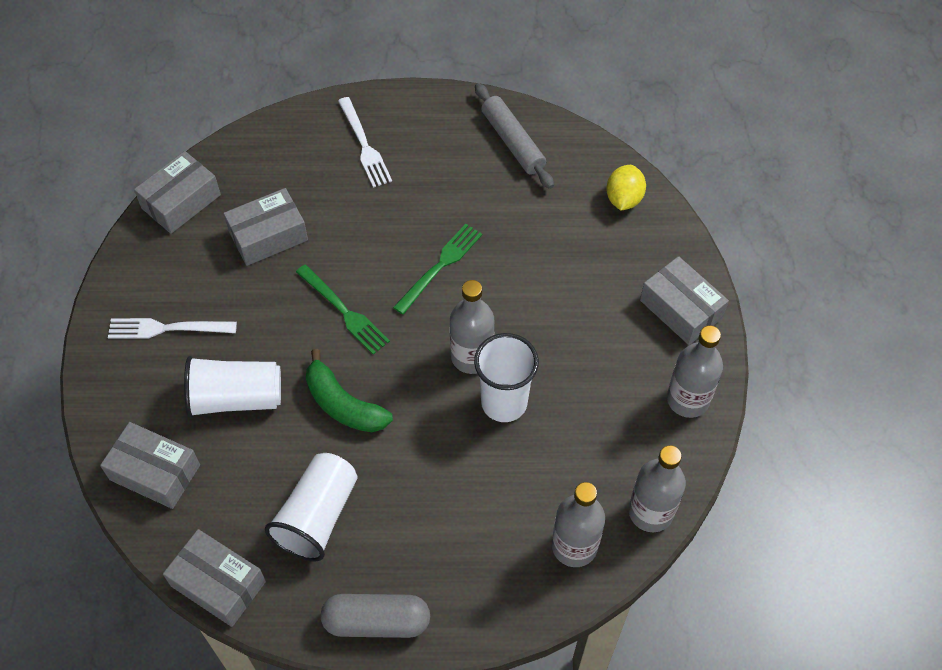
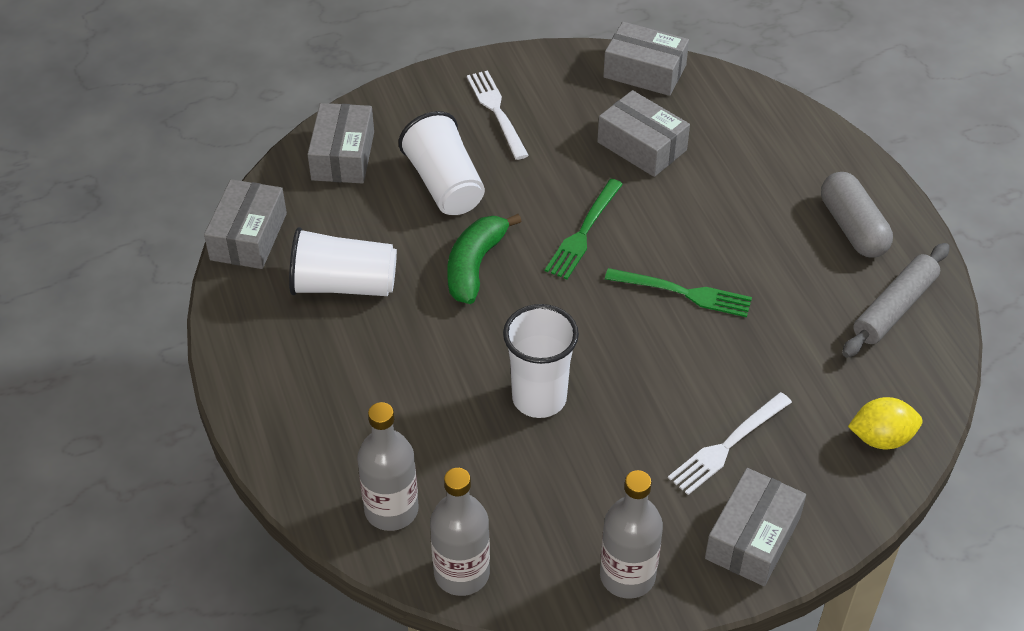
camera: 70 degrees right, 10 degrees down
(365, 146) = (802, 183): white fork -> white fork (726, 446)
(376, 621) = (249, 365): grey capsule -> grey capsule (853, 228)
(472, 356) = (583, 353): grey bottle -> none

